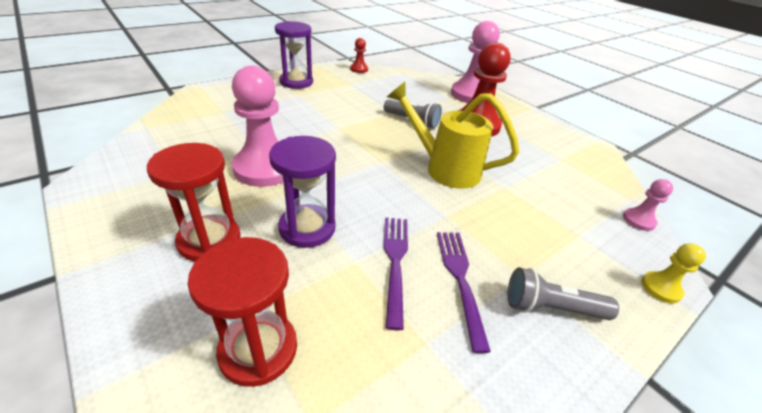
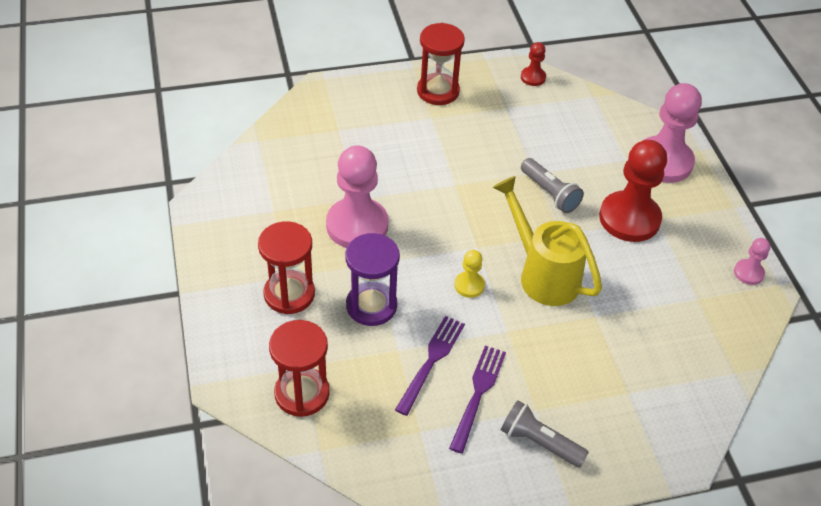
camera: 25 degrees right, 10 degrees up
(296, 82) = (438, 91): purple hourglass -> red hourglass
(638, 220) = (713, 398): pink pawn -> pink pawn (748, 273)
(660, 288) = (660, 463): yellow pawn -> yellow pawn (469, 285)

